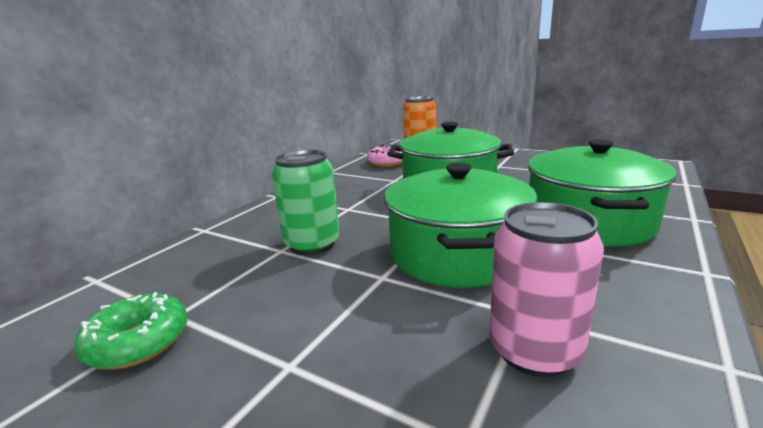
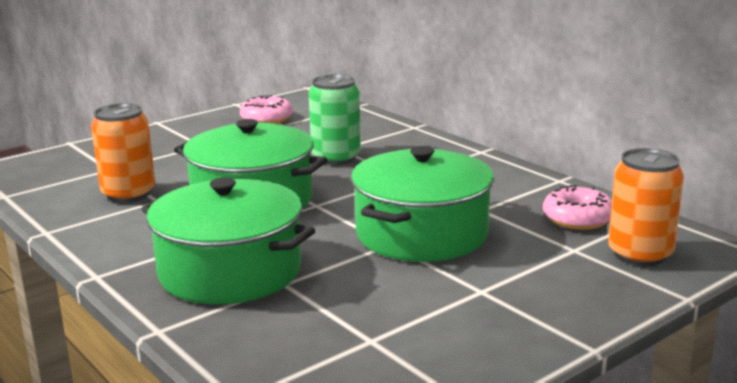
camera: 110 degrees right, 0 degrees up
(138, 342) = (266, 119): green donut -> pink donut
(534, 350) = (128, 194): pink can -> orange can

